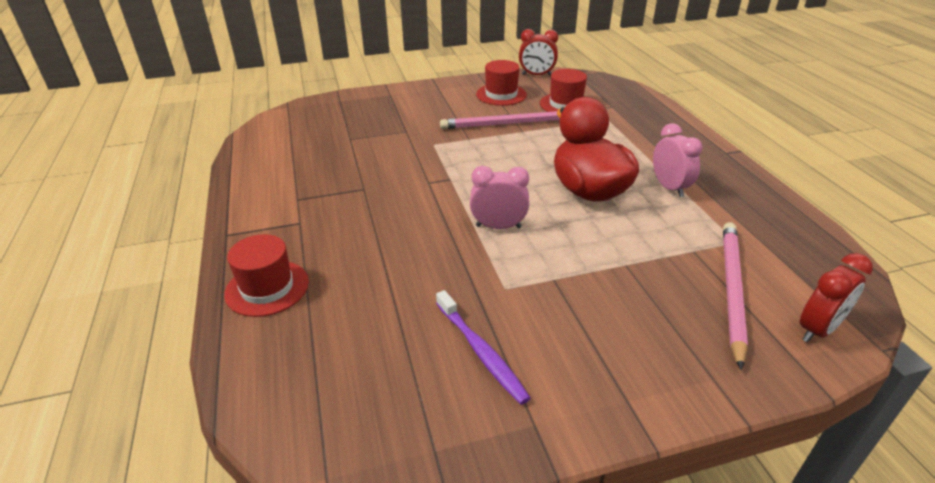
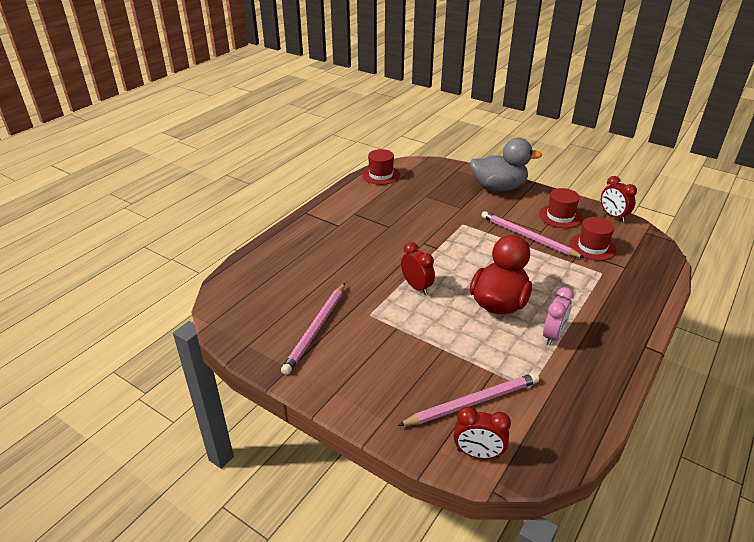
camera: 50 degrees right, 0 degrees up
(267, 288) = (286, 245): red hat -> red hat (381, 175)
(409, 98) = (498, 188): none -> grey duck
(481, 352) = (316, 329): purple toothbrush -> pink pencil
(498, 226) = (416, 287): pink clock -> red clock

